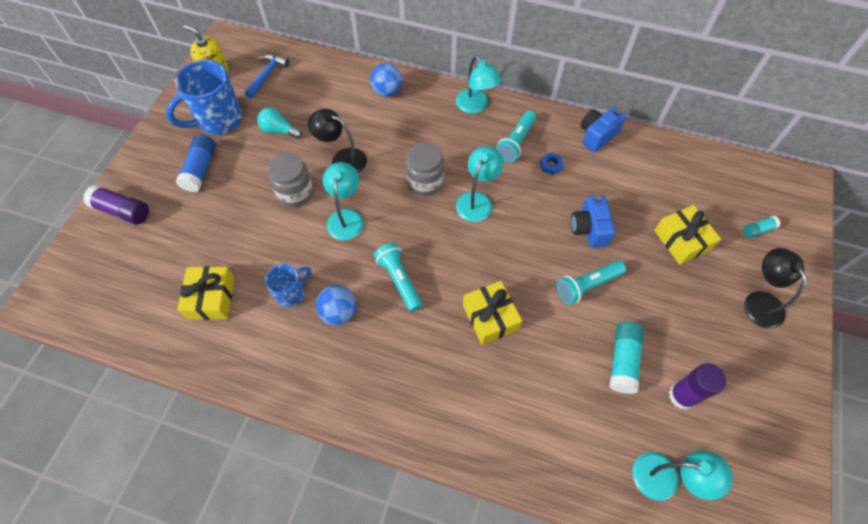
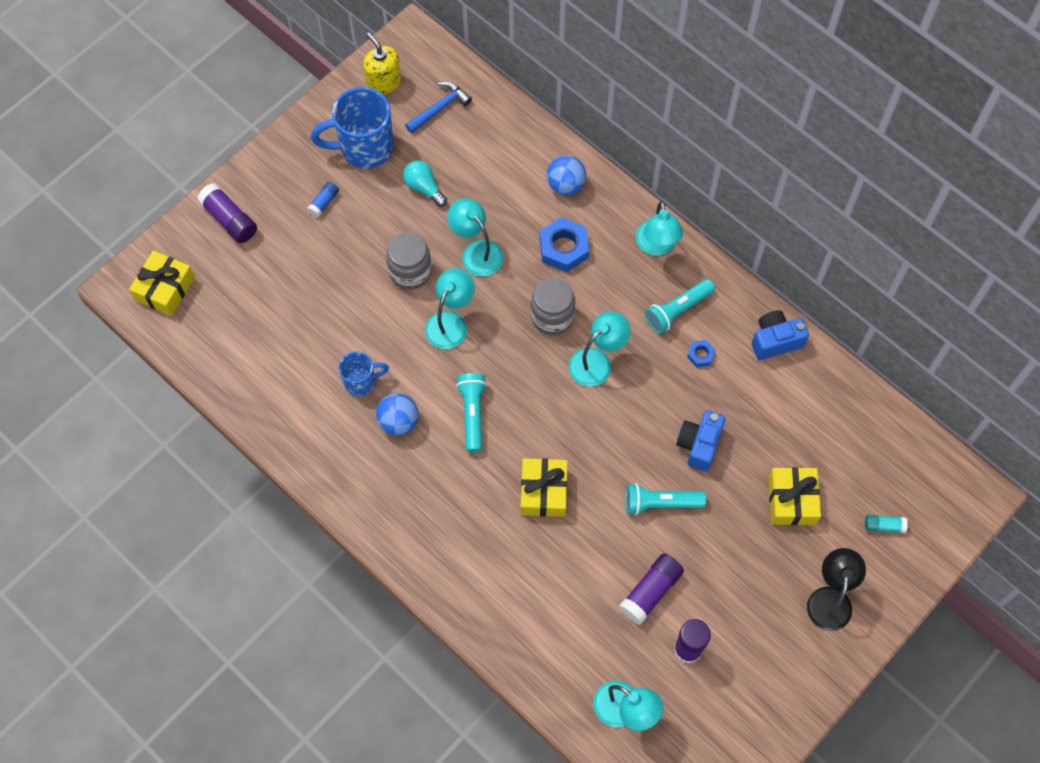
camera: 25 degrees right, 5 degrees up
(201, 169) = (324, 202): blue glue stick -> blue glue stick, size x0.56
(211, 298) = (283, 353): yellow gift -> yellow gift (165, 289)
(342, 159) = (476, 252): black lamp -> turquoise lamp
(408, 132) = (563, 248): none -> blue nut
(623, 361) = (650, 592): turquoise glue stick -> purple glue stick

